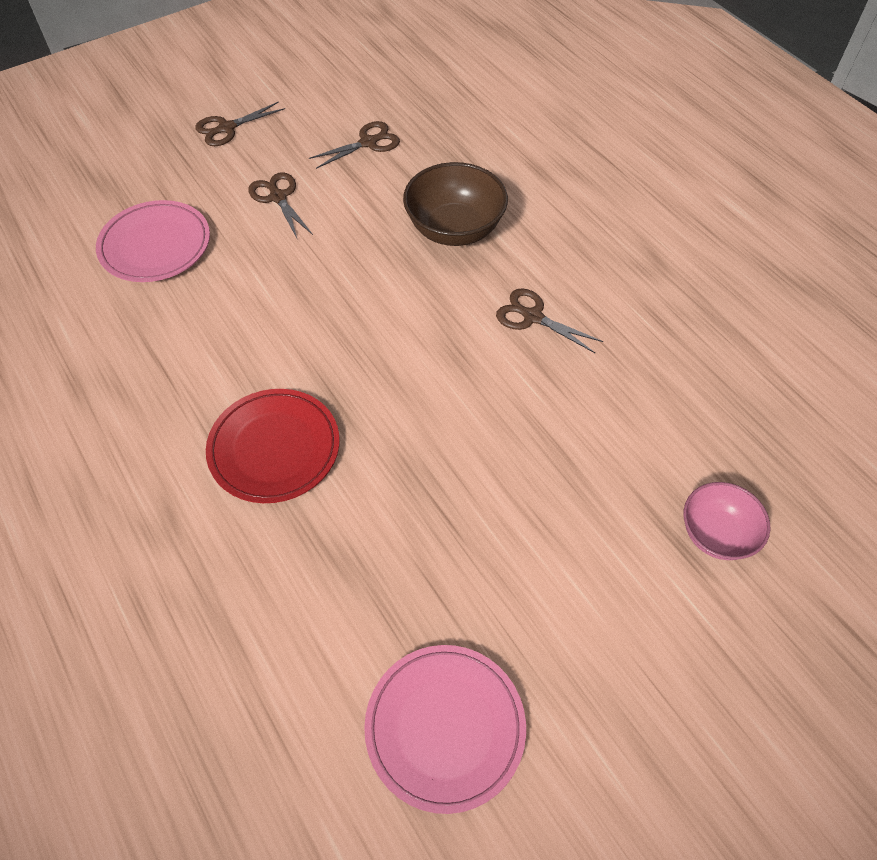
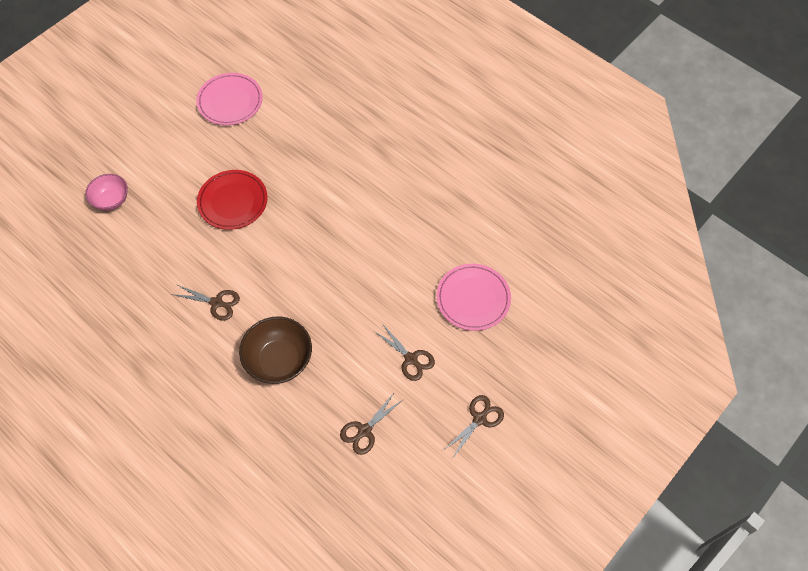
camera: 165 degrees right, 5 degrees up
(274, 448) = (343, 191): red plate -> red plate (233, 202)

